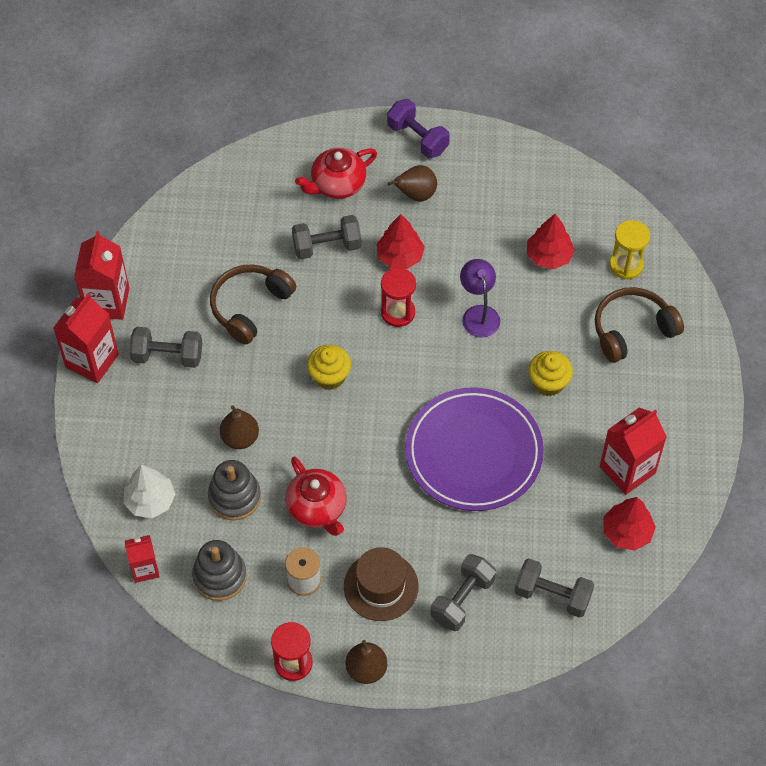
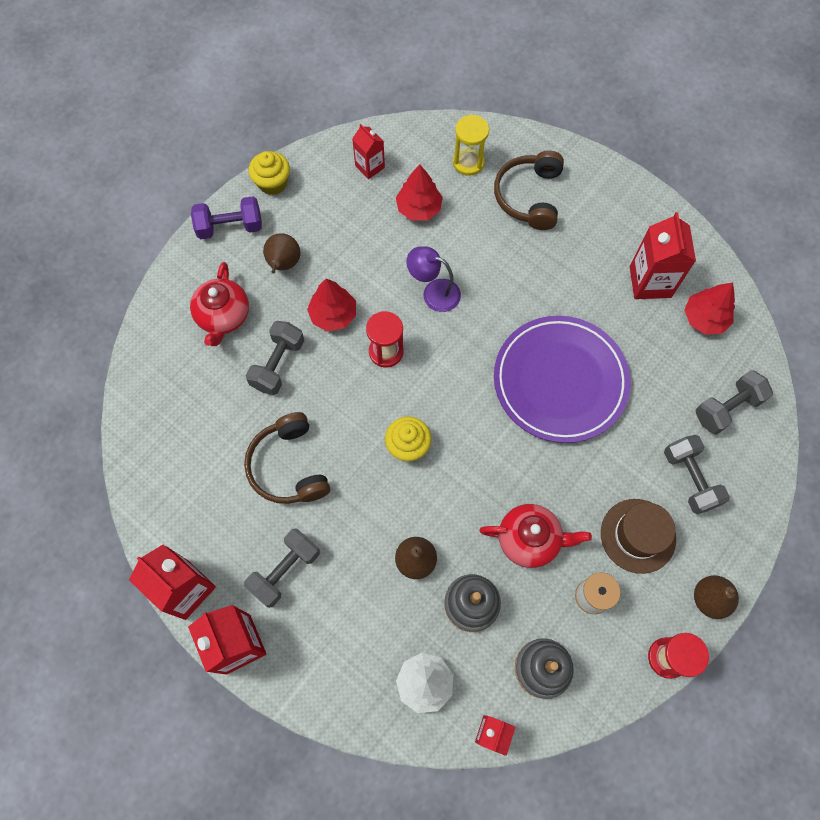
camera: 55 degrees left, 10 degrees up
(548, 383) = (534, 285): yellow cupcake -> yellow cupcake (272, 183)
(557, 197) = (370, 166): none -> red carton

